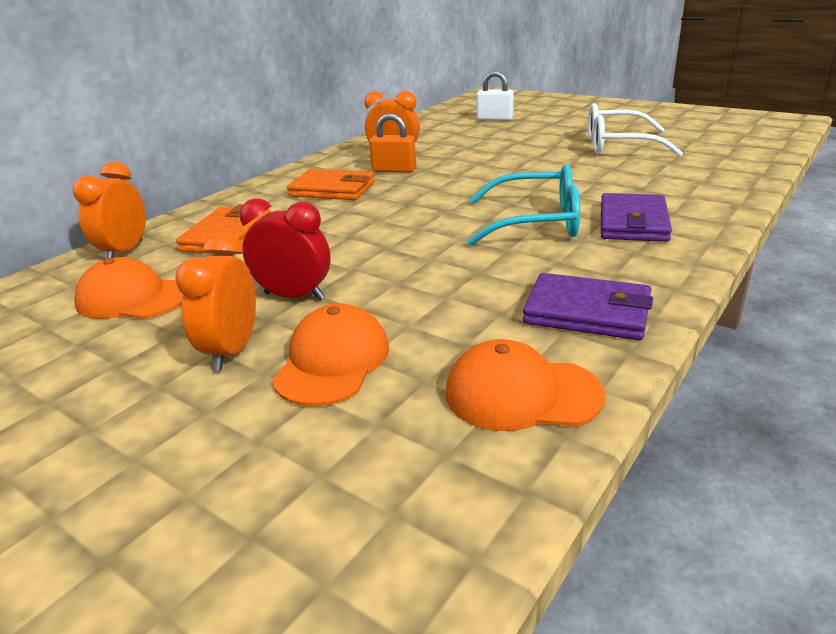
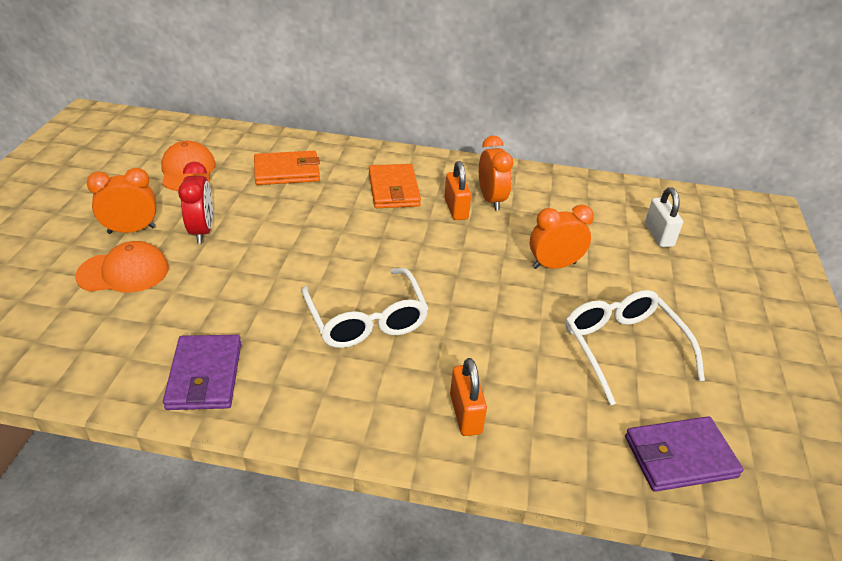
camera: 60 degrees right, 10 degrees up
(125, 252) = (249, 142): orange clock -> orange clock (554, 265)
(522, 393) = (94, 360): orange cap -> none
(536, 222) = (366, 320): turquoise glasses -> white glasses
(633, 223) = (388, 384): purple wallet -> purple wallet (680, 457)
(679, 199) = (465, 414): none -> orange padlock

